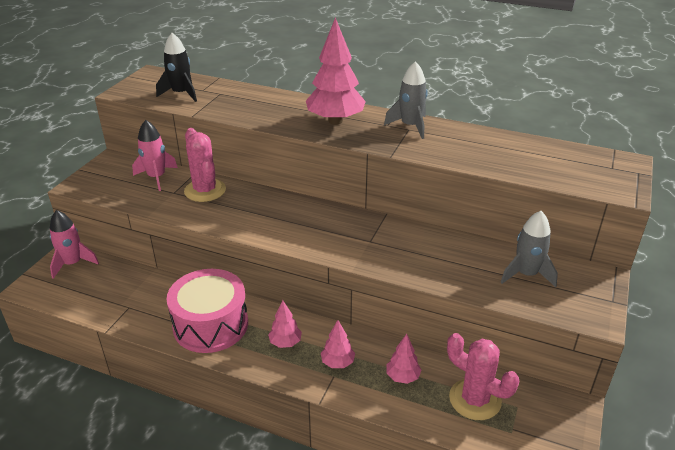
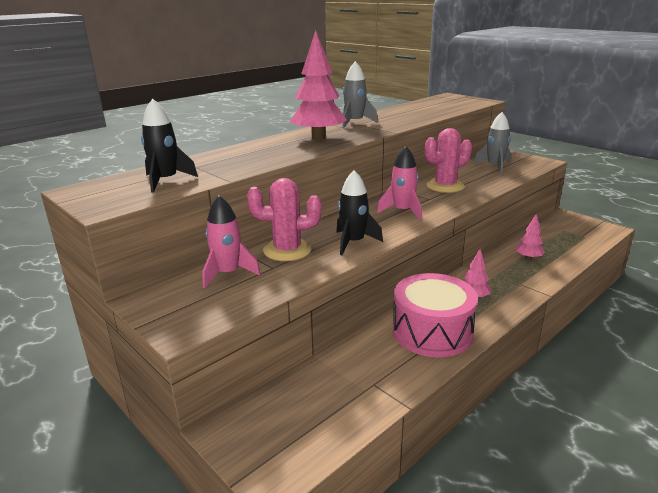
camera: 65 degrees left, 10 degrees down
(73, 263) = (250, 425): pink rocket -> pink rocket (402, 211)
(235, 218) = (353, 242): none -> black rocket
(337, 363) = (506, 279): pink tree -> none
(475, 399) = (555, 240): pink cactus -> pink cactus (445, 186)

